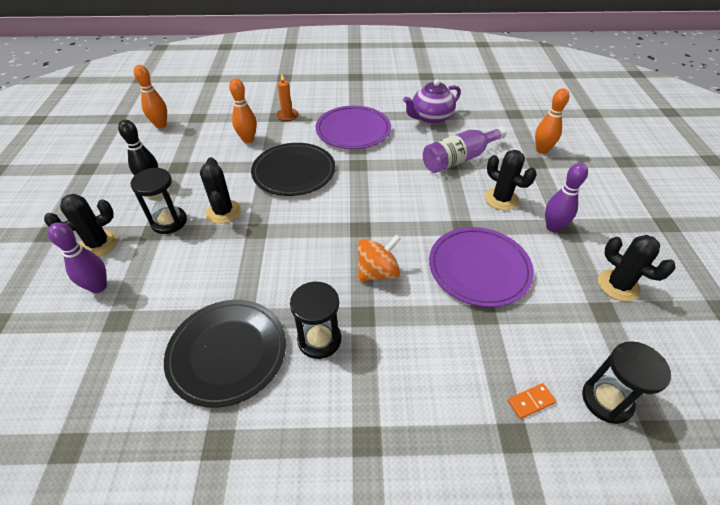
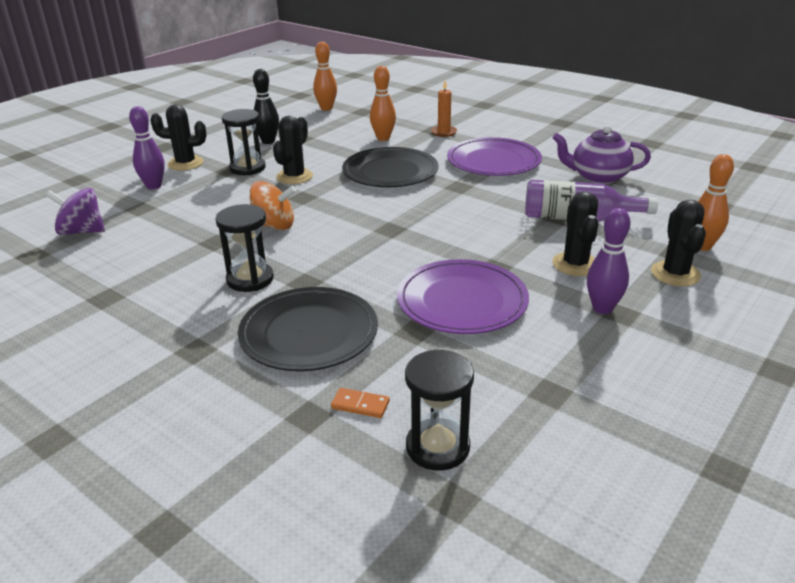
camera: 40 degrees right, 15 degrees down
(89, 384) = (82, 231): none -> purple spinning top
(227, 352) = (179, 256): black plate -> black plate (309, 333)
(378, 272) = (360, 262): orange spinning top -> orange spinning top (274, 225)
(618, 285) = (605, 384): black cactus -> black cactus (675, 274)

